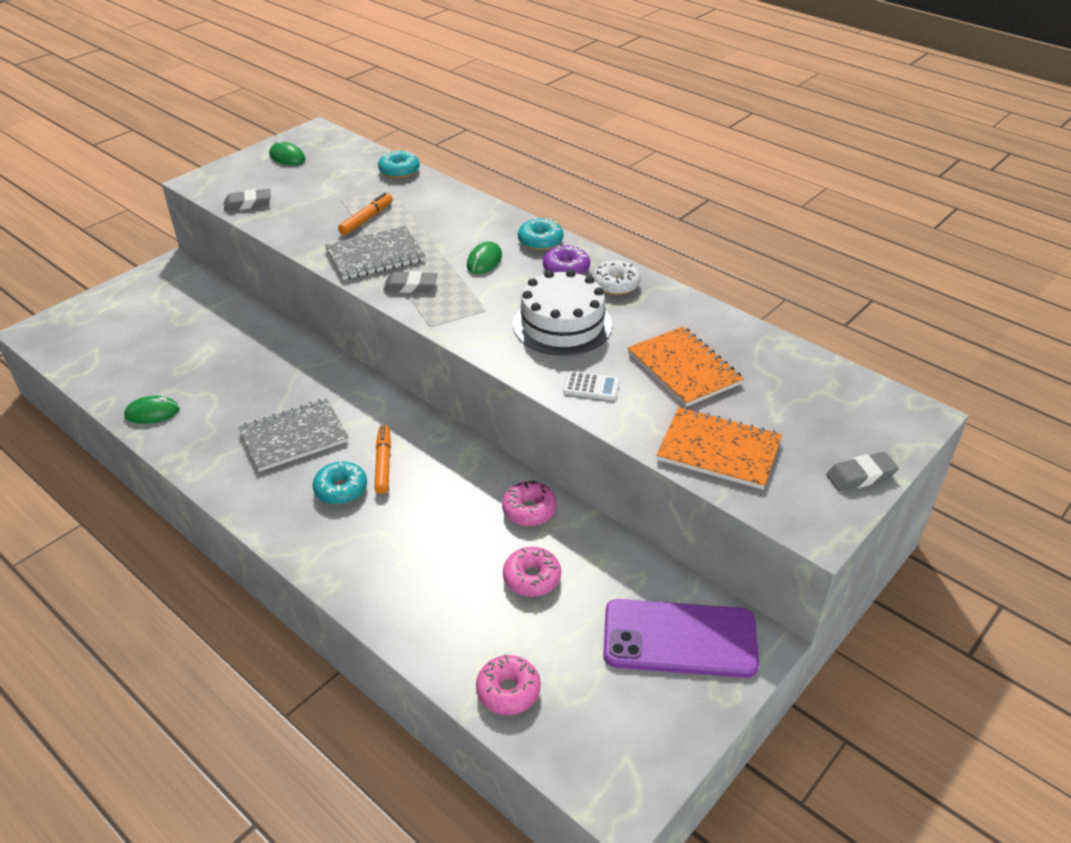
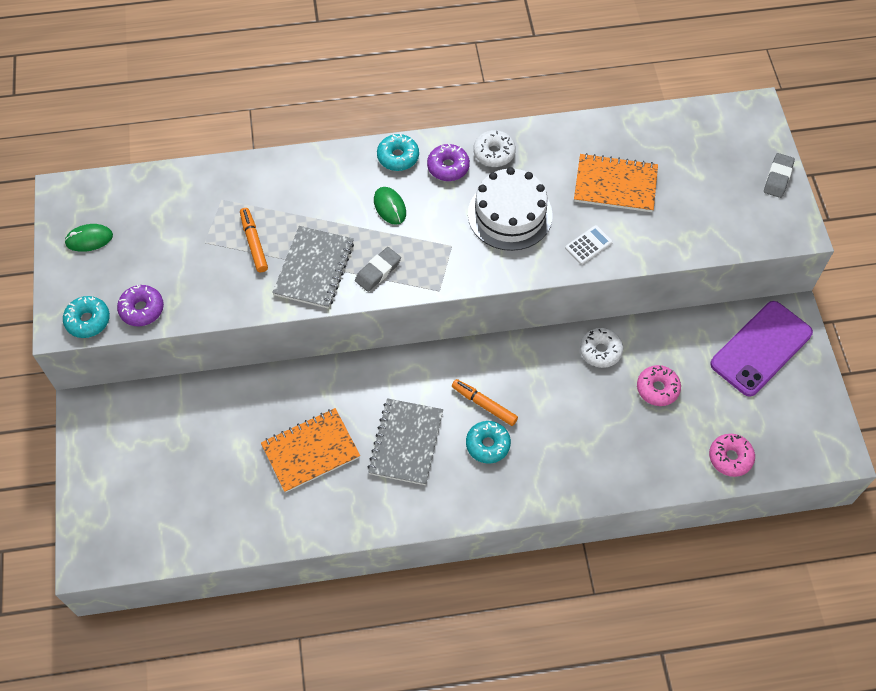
camera: 50 degrees left, 20 degrees up
(152, 413) = (290, 521): green mouse -> none
(248, 204) = (142, 309): grey eraser -> purple donut
(399, 171) = (200, 177): turquoise donut -> turquoise donut (88, 320)
(529, 510) = (600, 351): pink donut -> white donut
(718, 450) = (702, 226): orange notebook -> orange notebook (310, 451)

